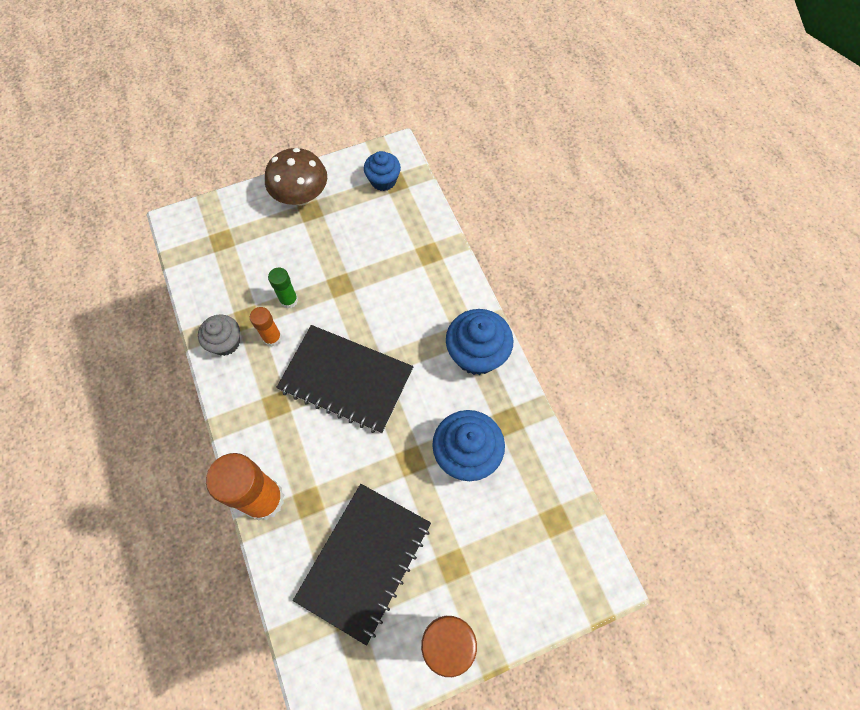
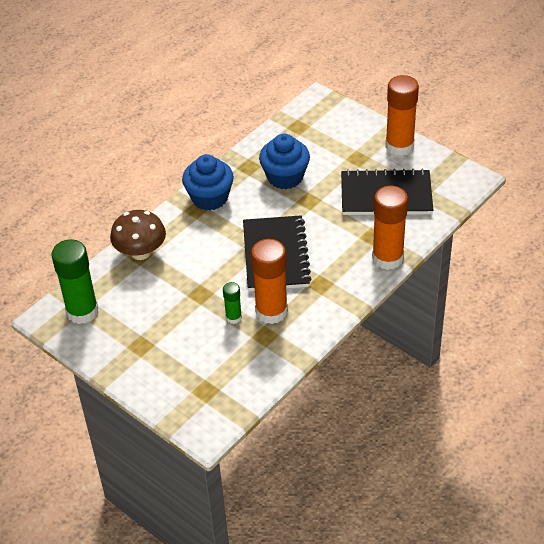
camera: 115 degrees left, 20 degrees down
(225, 342) = (294, 337): grey cupcake -> none
(272, 338) = (271, 311): orange glue stick -> orange glue stick, size x2.00
(301, 196) = (129, 358): brown mushroom -> brown mushroom (141, 252)
(383, 180) = (82, 311): blue cupcake -> green glue stick

